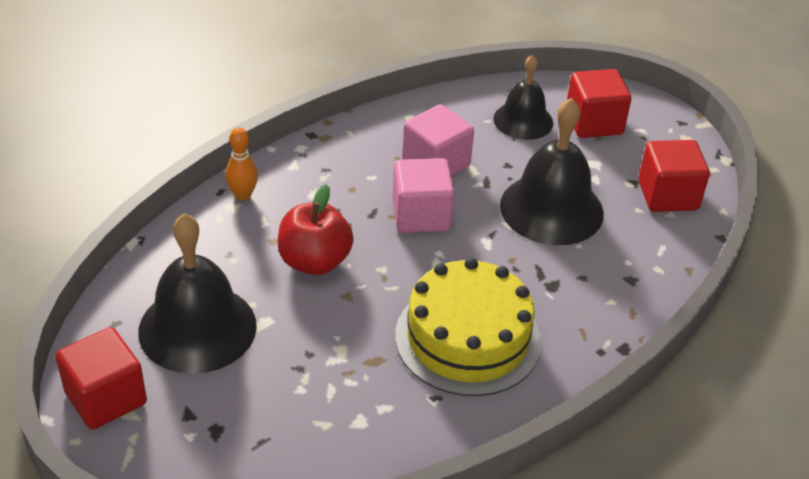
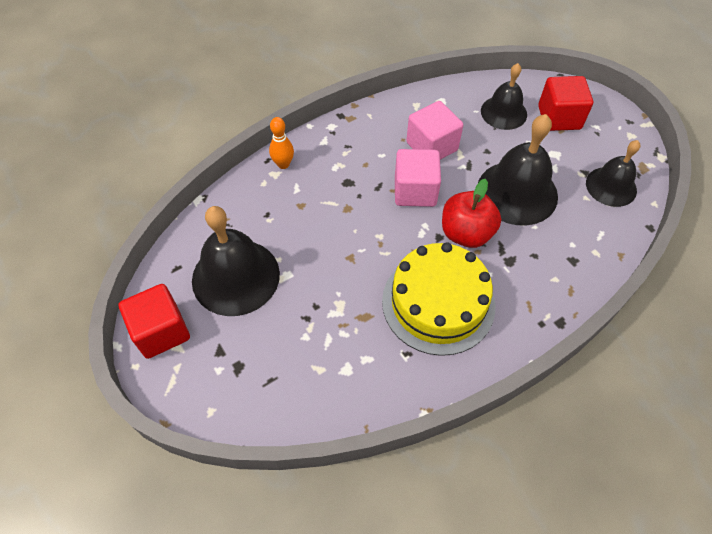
camera: 10 degrees right, 15 degrees up
(314, 262) = (329, 226): red apple -> red apple (466, 233)
(667, 195) = (611, 186): red cube -> black bell

